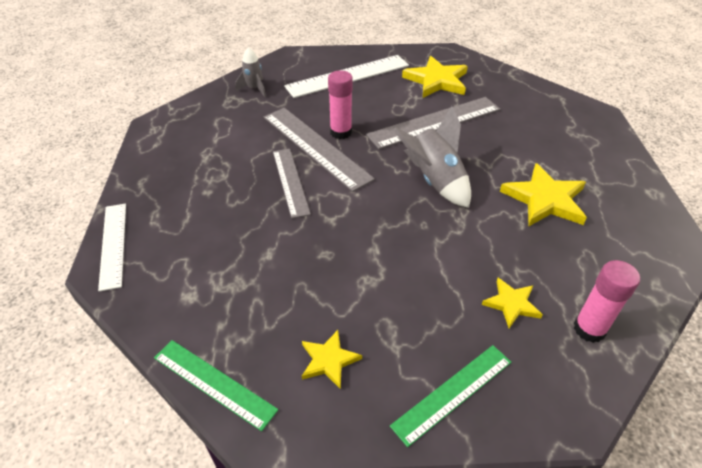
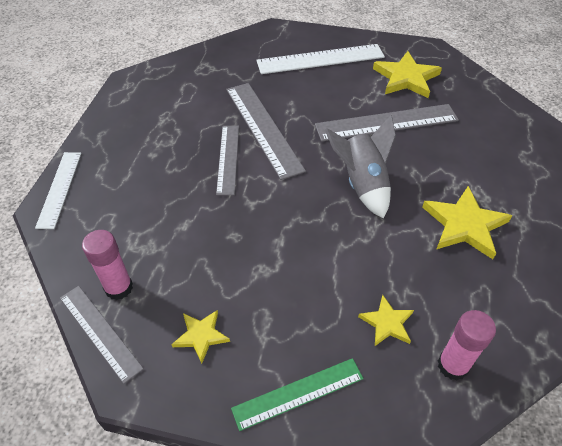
camera: 15 degrees right, 5 degrees up
(214, 383) = (100, 332): green ruler -> grey ruler
(254, 89) = (228, 59): grey rocket -> none
(341, 132) = (292, 117): pink glue stick -> pink glue stick (119, 288)

